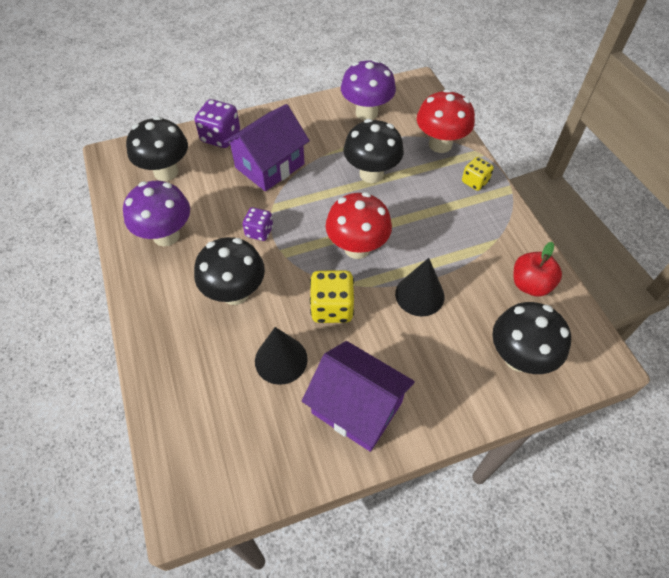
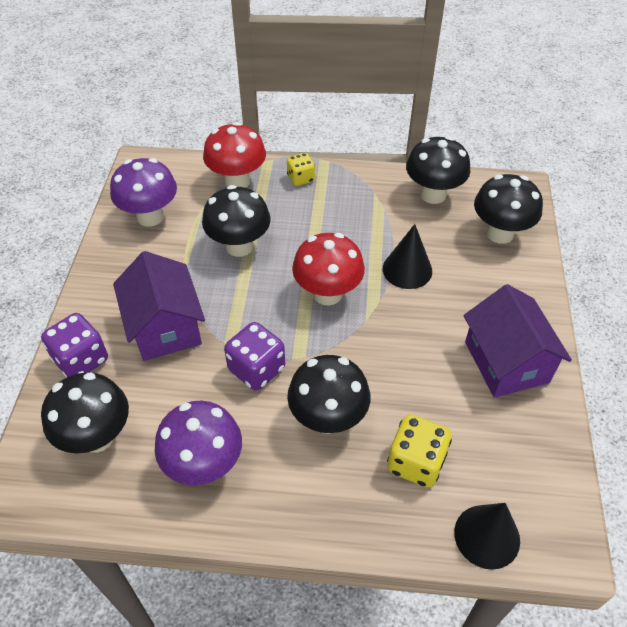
camera: 65 degrees left, 5 degrees down
(259, 232) = (256, 369): purple dice -> purple dice, size x1.57
(281, 360) = (430, 404): black cone -> black cone (487, 536)
(332, 308) = (389, 340): yellow dice -> yellow dice (416, 462)
(357, 408) = (506, 362): purple house -> purple house turned 75 degrees counterclockwise
(530, 284) = (433, 194): red apple -> black mushroom

